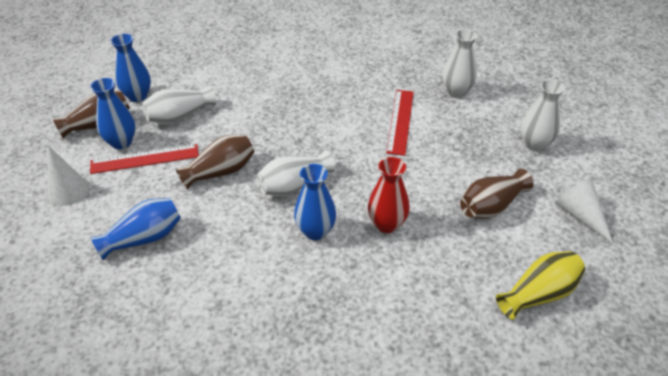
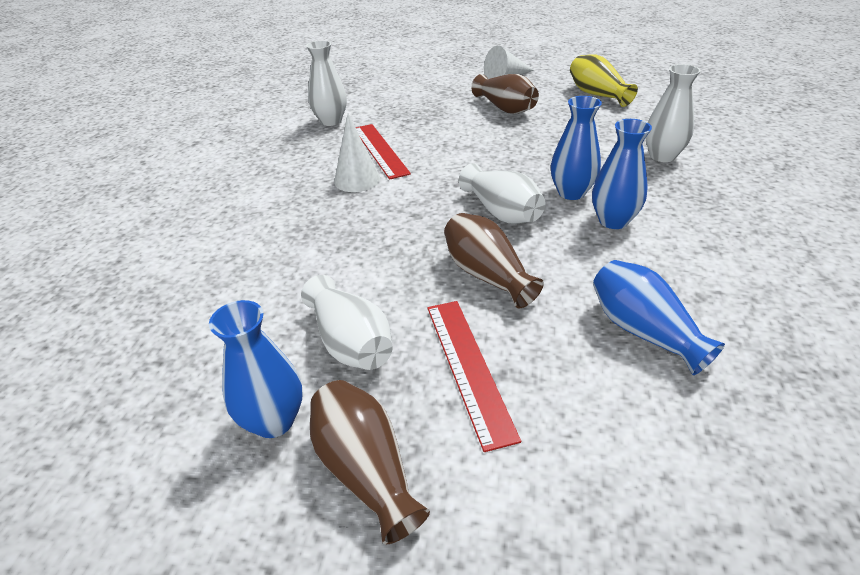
camera: 90 degrees left, 5 degrees down
(68, 191) = (575, 468): white cone -> white cone (357, 179)
(121, 142) = (425, 413): blue vase -> blue vase (613, 221)
(387, 224) = (546, 154): red vase -> none
(400, 121) = (380, 150): red ruler -> red ruler turned 60 degrees clockwise
(535, 144) = (419, 89): white vase -> white vase (662, 156)

